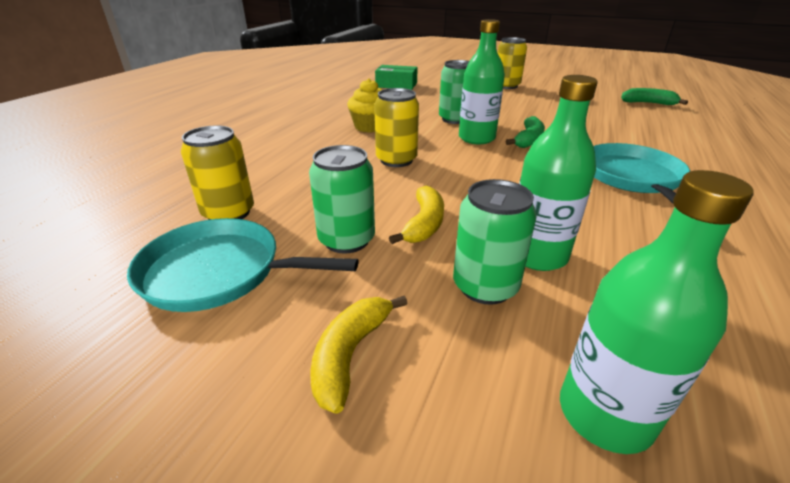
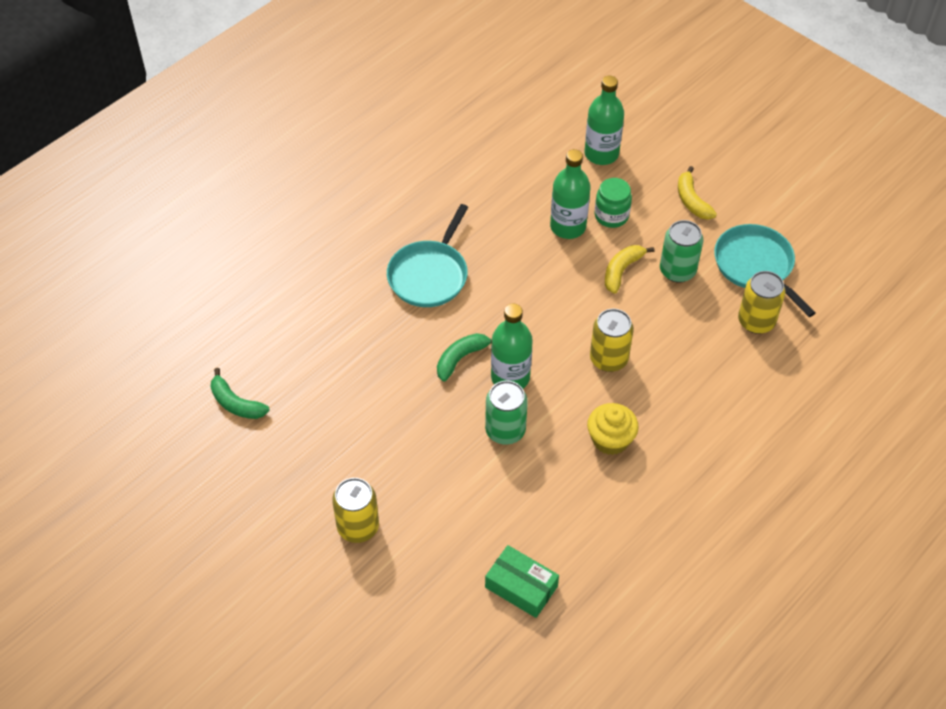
camera: 160 degrees left, 20 degrees up
(219, 272) = (756, 266): turquoise pan -> turquoise pan turned 150 degrees counterclockwise
(350, 354) = (692, 201): yellow banana -> yellow banana turned 120 degrees clockwise
(485, 286) = (611, 216): green can -> green jar

